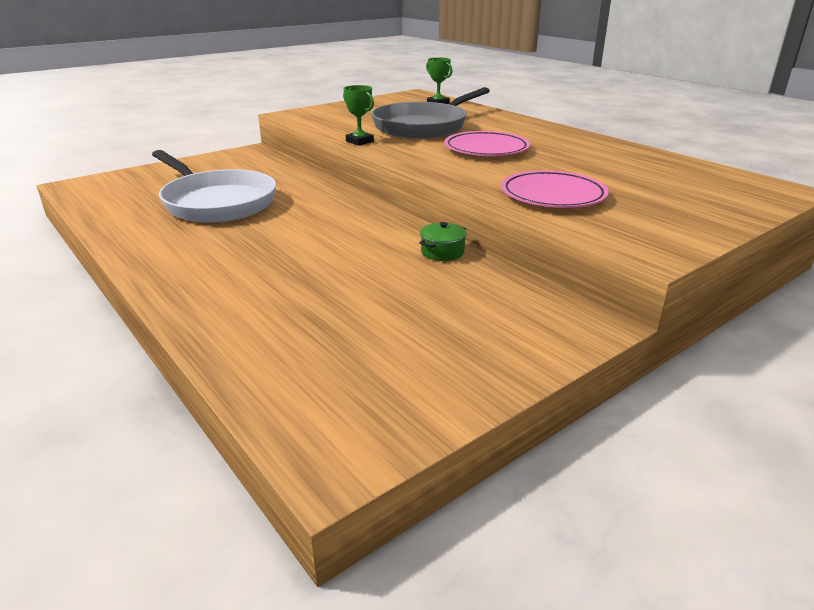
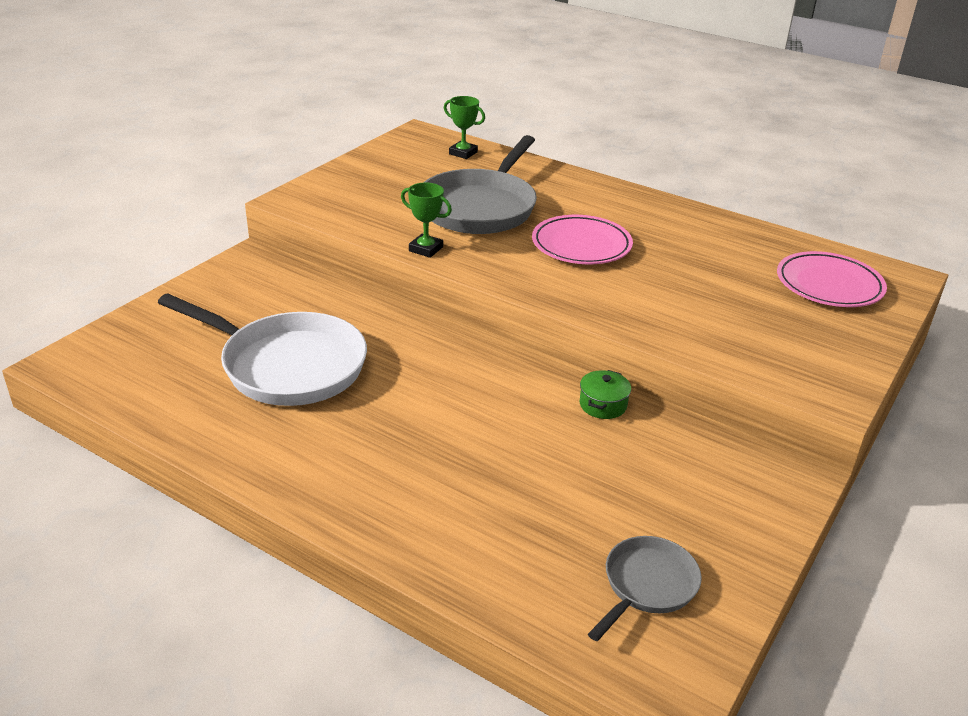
camera: 20 degrees left, 5 degrees up
(376, 376) = (647, 585): none -> grey pan
(553, 195) = (699, 321): pink plate -> pink plate (829, 285)

